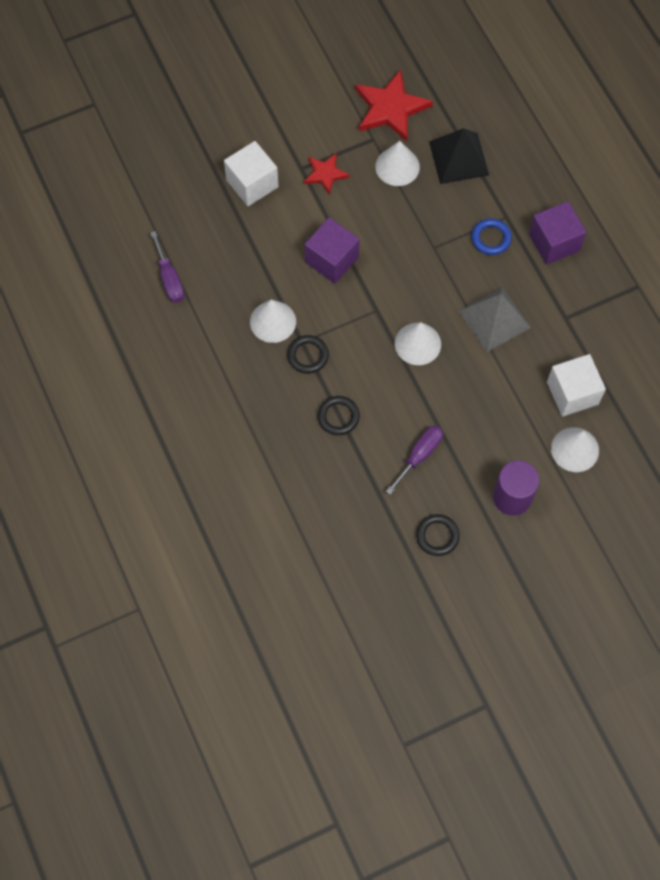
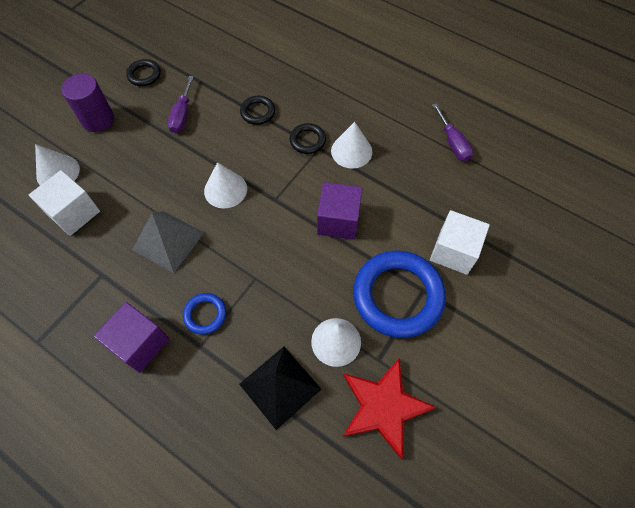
camera: 150 degrees right, 5 degrees down
(169, 279) = (453, 143): purple screwdriver -> purple screwdriver turned 150 degrees counterclockwise
(325, 174) = (397, 296): red star -> blue ring

